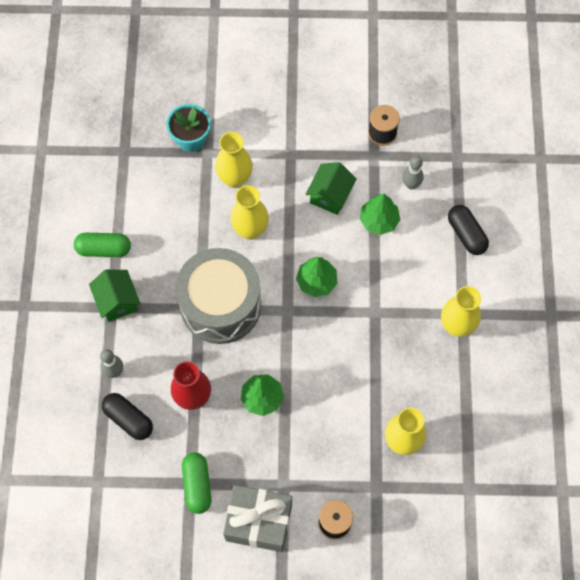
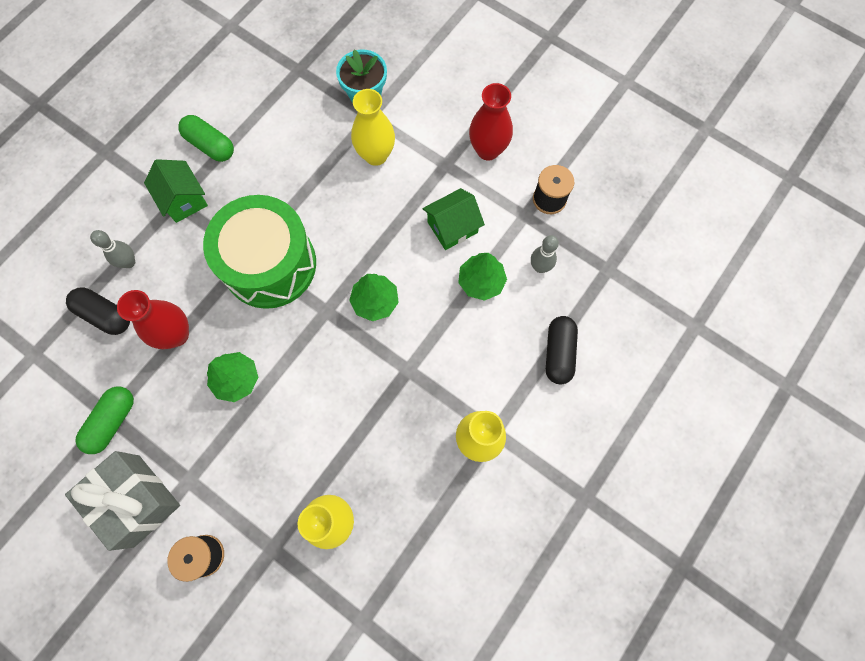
camera: 35 degrees right, 5 degrees up
(117, 301) = (183, 200): green house -> green house turned 45 degrees counterclockwise
(128, 419) = (105, 315): black capsule -> black capsule turned 45 degrees counterclockwise
(220, 305) = (269, 264): grey drum -> green drum
(250, 230) = (352, 212): yellow vase -> none
(313, 125) = (488, 150): none -> red vase

